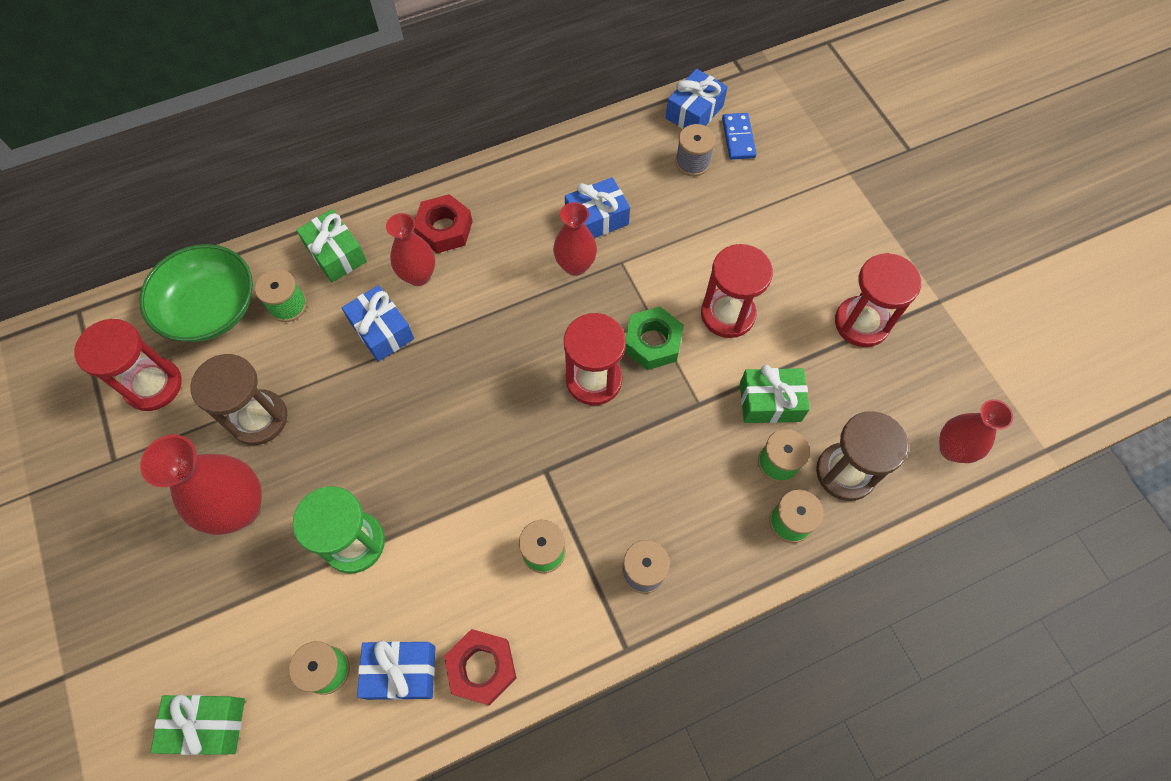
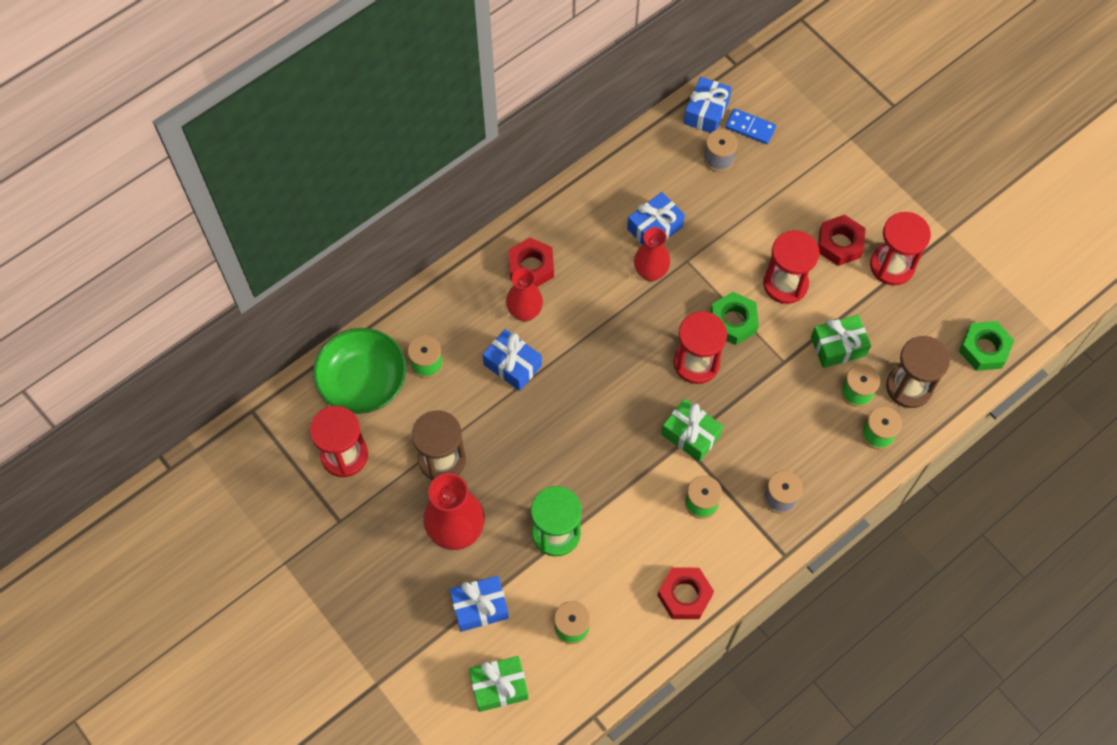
camera: 15 degrees left, 0 degrees up
(336, 254) = (448, 310): green gift -> green gift (690, 435)
(401, 672) = (627, 614): blue gift -> blue gift (480, 607)
(738, 138) = (750, 128): blue domino -> blue domino turned 45 degrees counterclockwise
(805, 284) = (840, 244): none -> red nut
(952, 449) = (984, 349): red vase -> green nut

